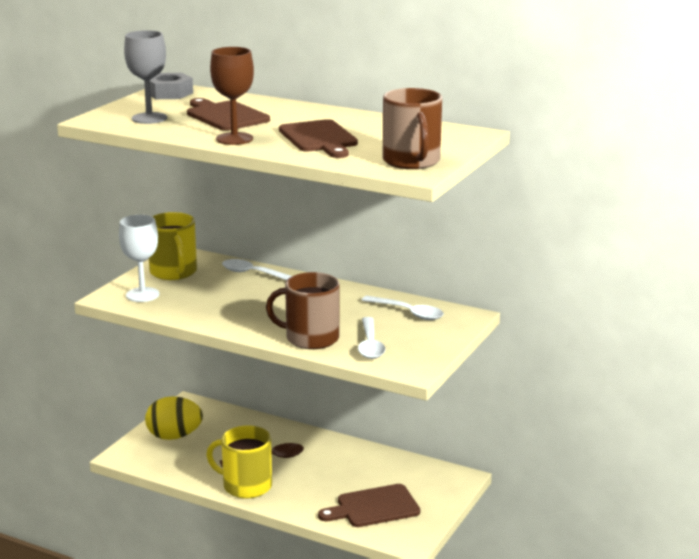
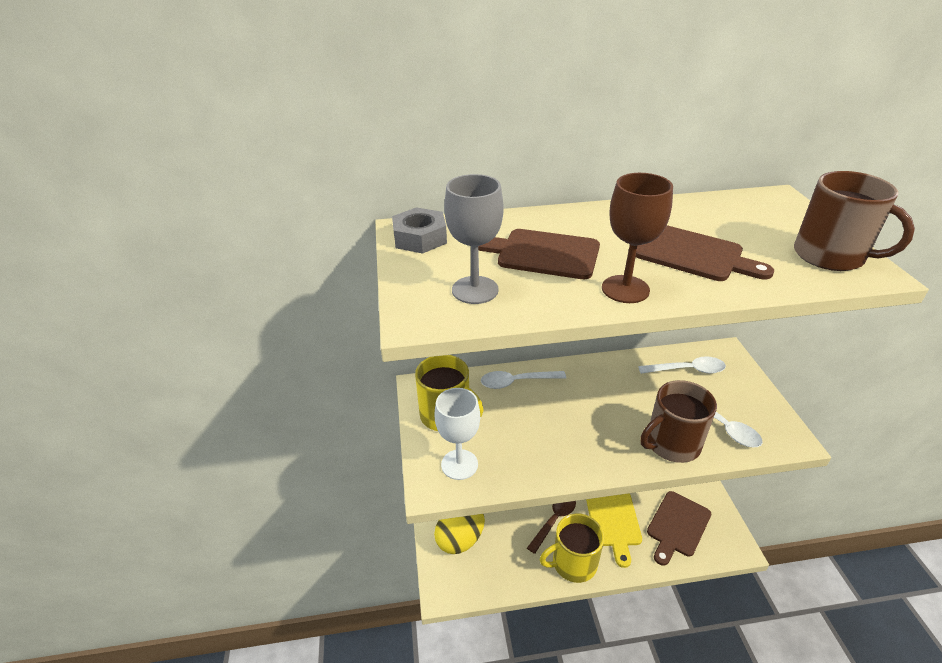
camera: 35 degrees left, 15 degrees up
(319, 480) = (613, 521): none -> yellow cutting board

